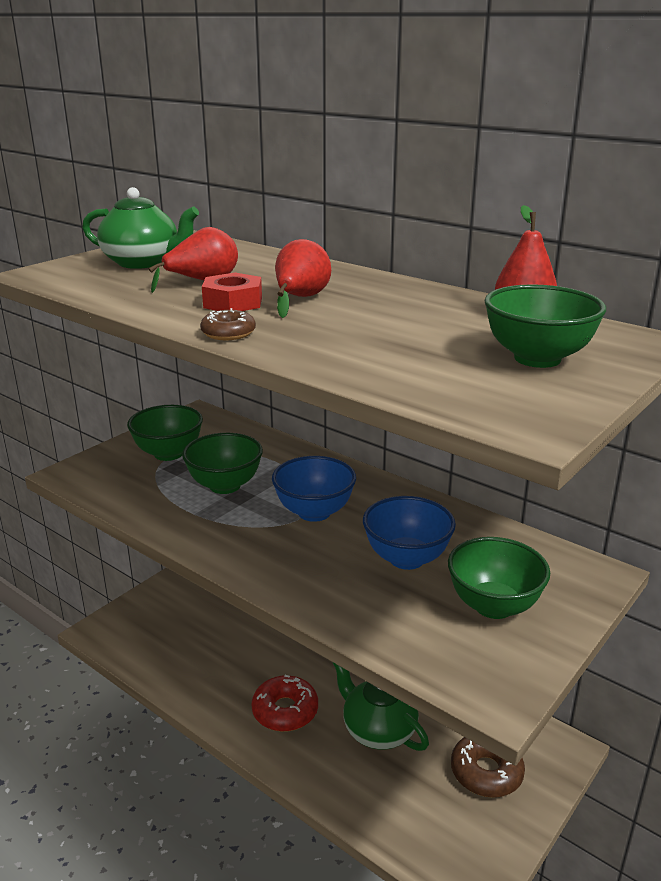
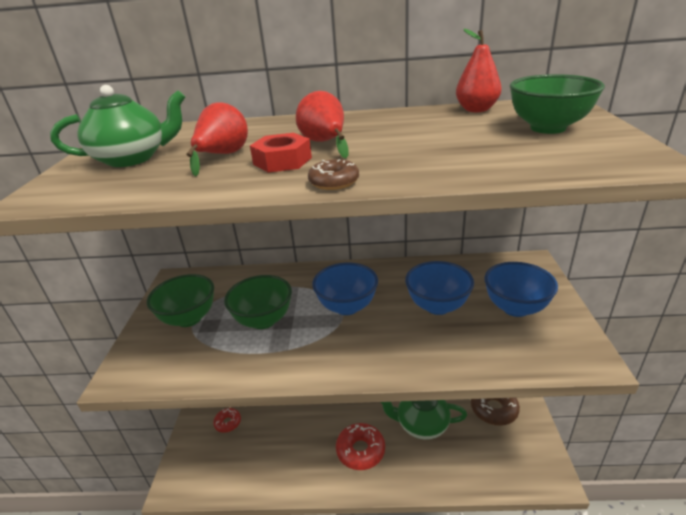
camera: 35 degrees left, 5 degrees up
(190, 606) = (228, 423): none -> red donut
(493, 606) = (515, 308): green bowl -> blue bowl

